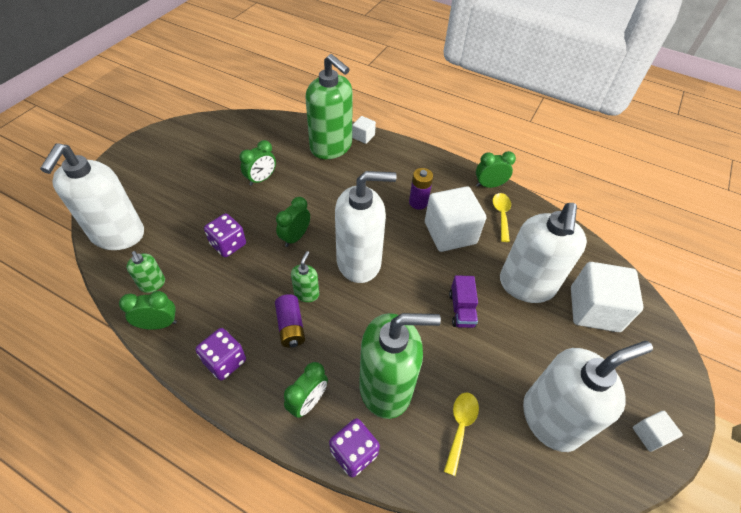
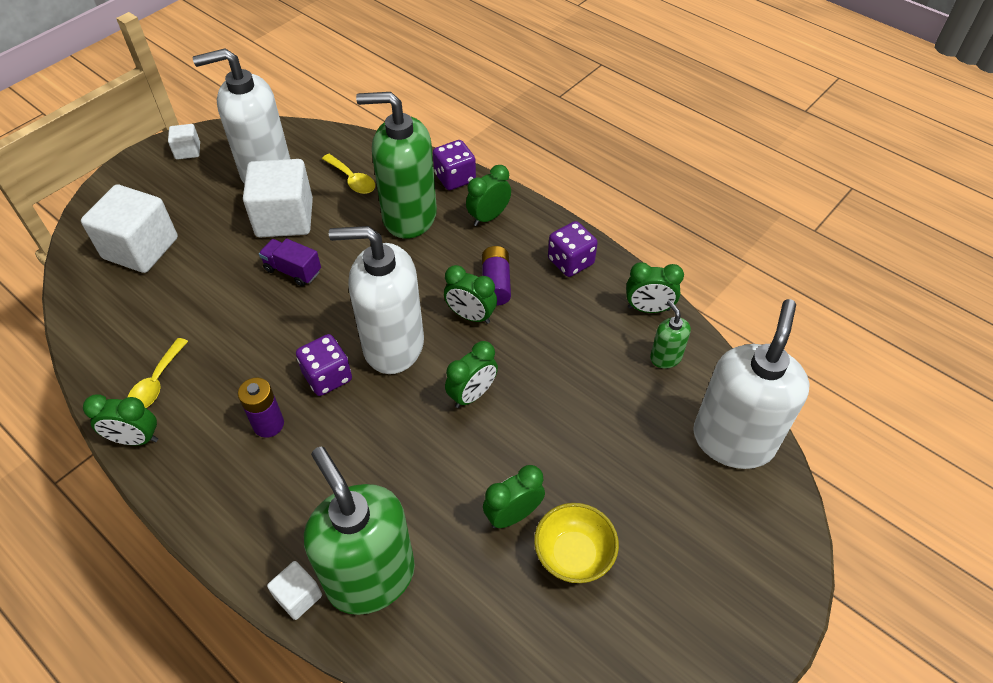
camera: 165 degrees left, 0 degrees up
(227, 167) = (573, 555): none -> yellow bowl
(228, 244) = (569, 398): purple dice -> purple dice (327, 377)
(306, 293) = (471, 316): green soap dispenser -> green clock
(450, 233) = (249, 366): white cube -> white cube (284, 218)
(460, 427) = (352, 180): yellow spoon -> yellow spoon turned 75 degrees counterclockwise
(461, 309) = (293, 271): purple truck -> purple truck turned 75 degrees counterclockwise
(526, 285) = (197, 284): white soap dispenser -> none

